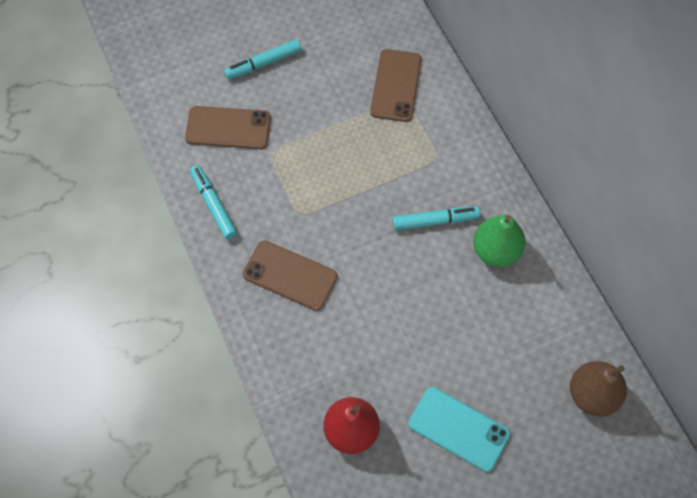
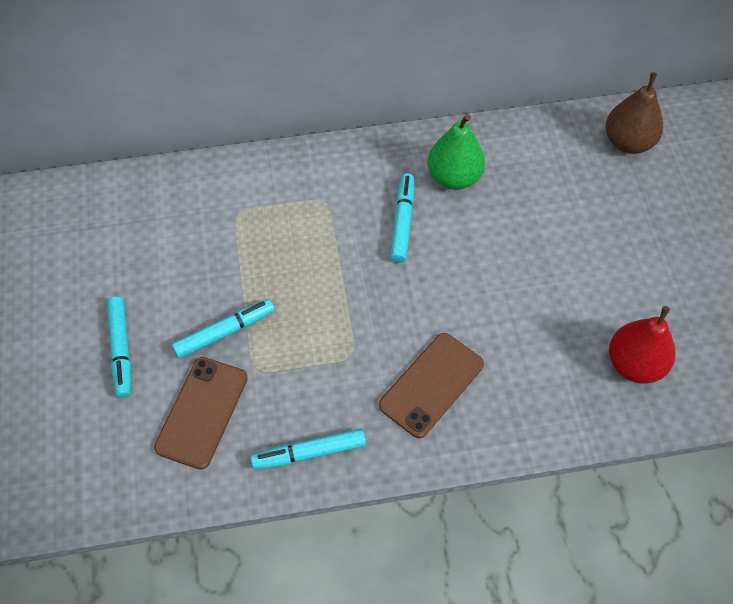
camera: 75 degrees left, 5 degrees down
(296, 123) = (225, 332): none -> turquoise marker
(395, 85) = (214, 215): brown phone -> none
(458, 429) = (647, 262): turquoise phone -> none

